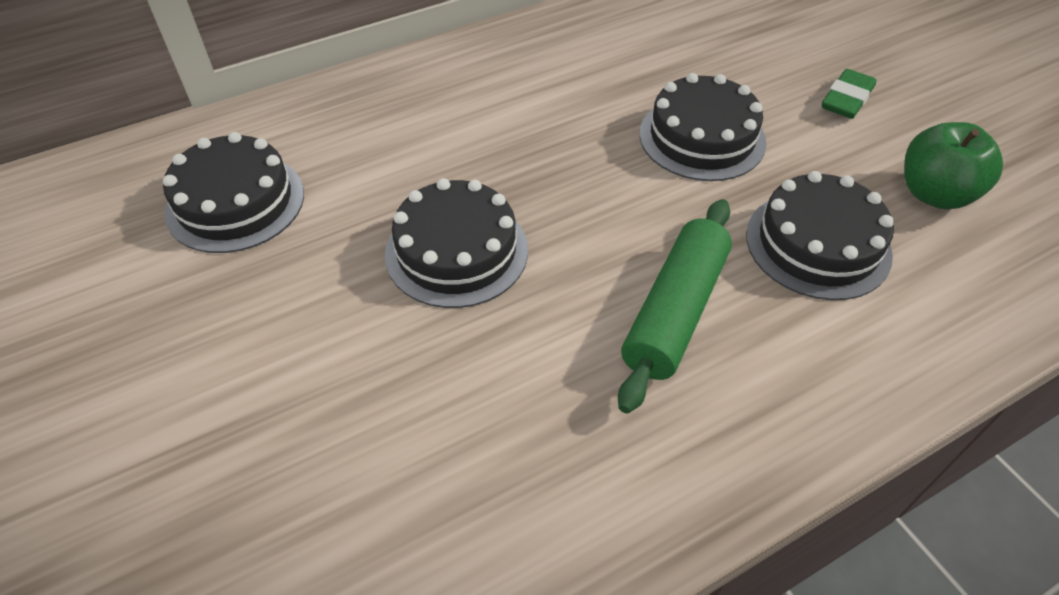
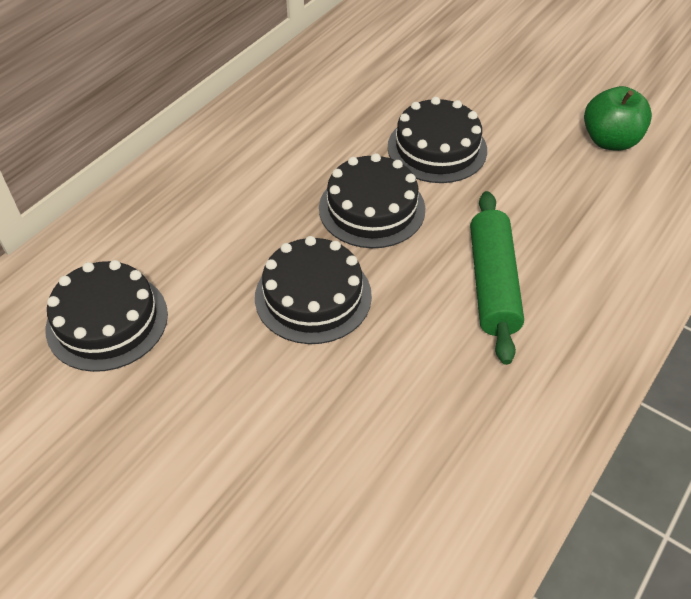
camera: 25 degrees left, 0 degrees up
(817, 244) = (557, 202): black cake -> black cake (372, 208)
(846, 99) = (518, 88): green eraser -> none

